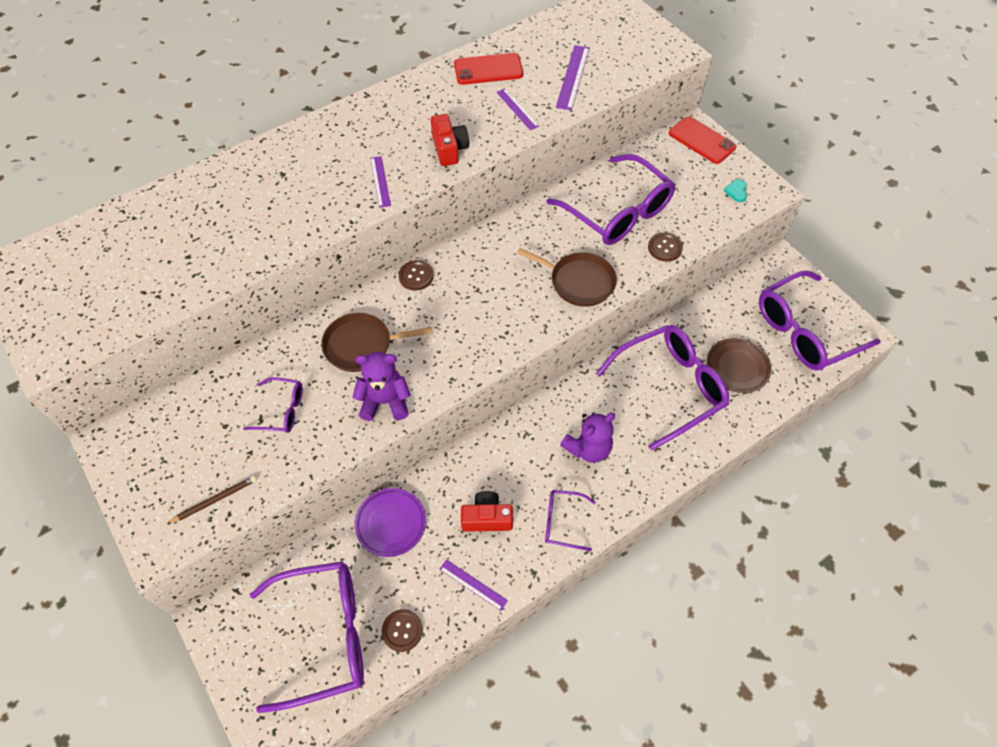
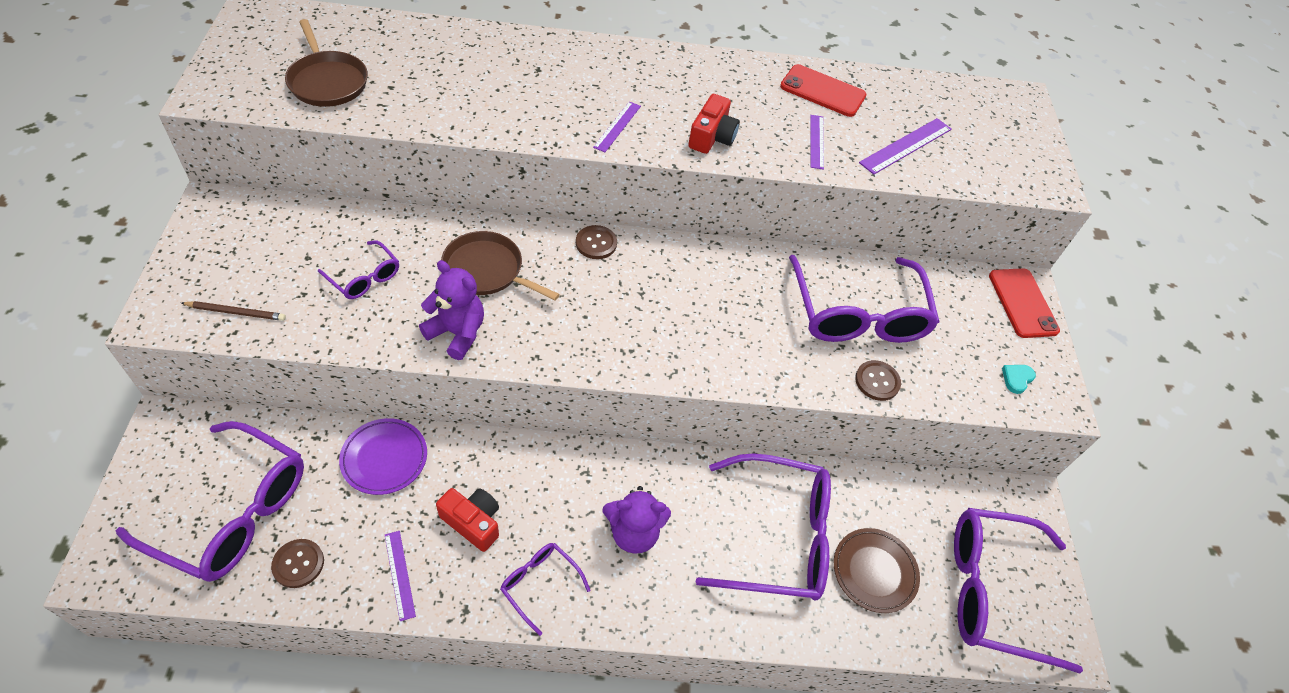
camera: 30 degrees right, 5 degrees down
(578, 282) = (750, 353): brown pan -> brown pan (327, 81)

